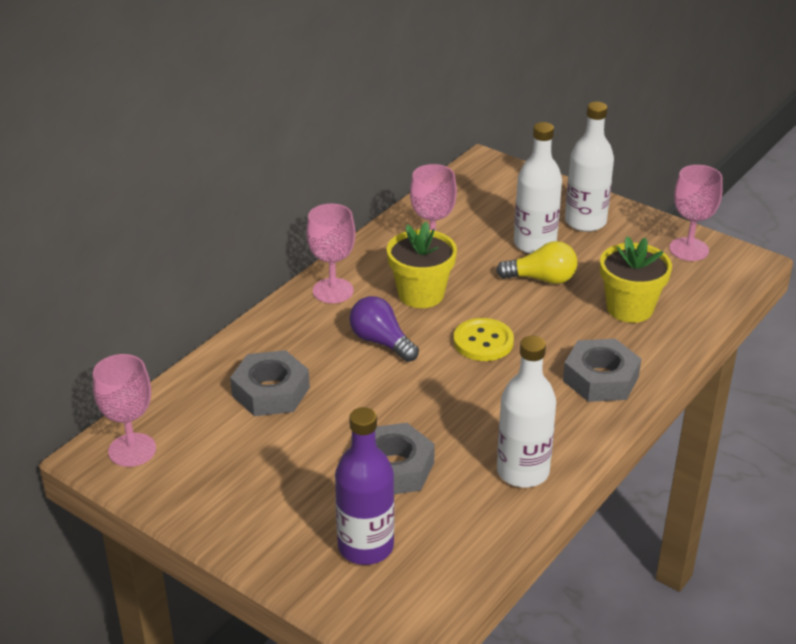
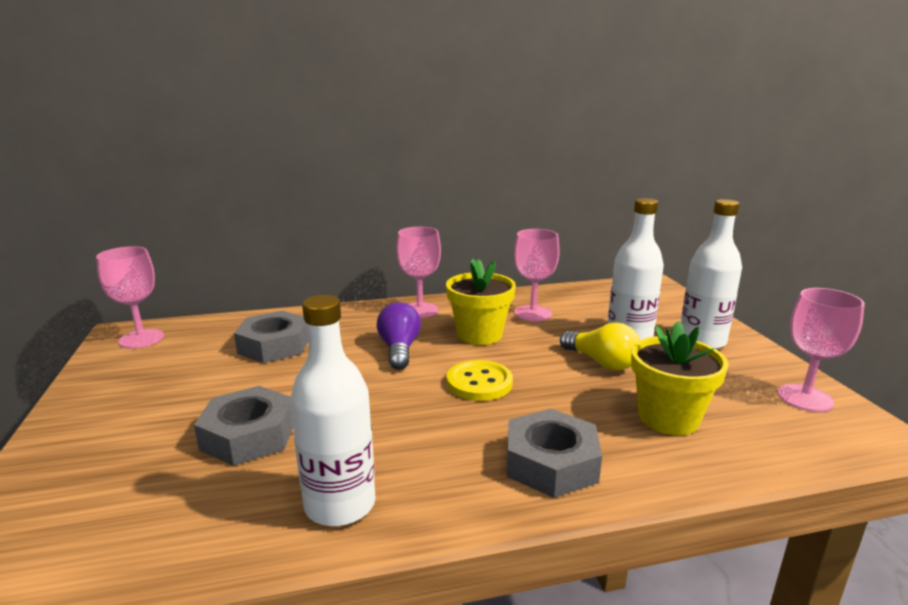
camera: 40 degrees right, 15 degrees down
(365, 547) = (110, 484): purple bottle -> none

